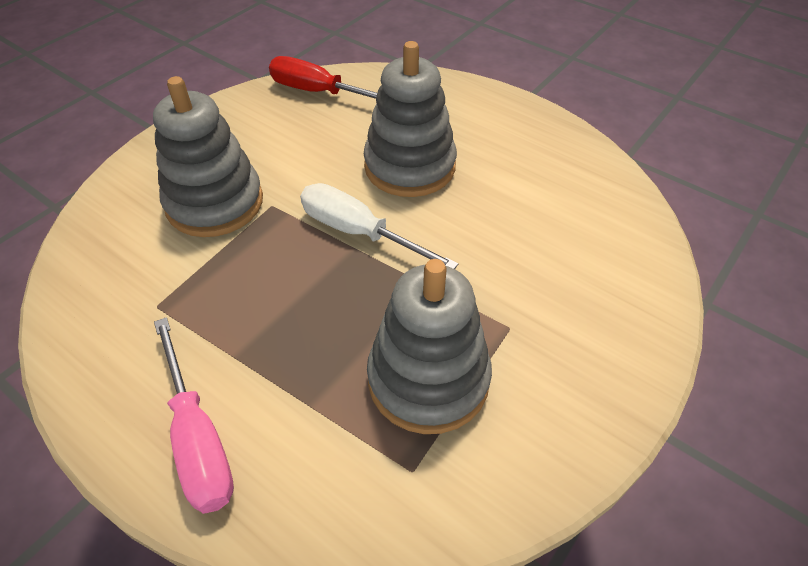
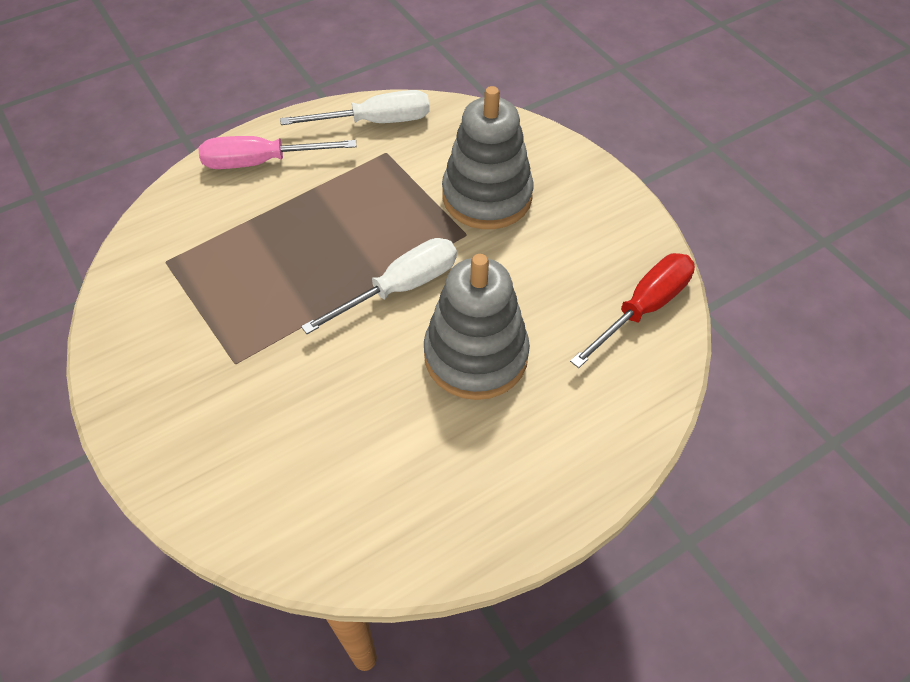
camera: 110 degrees right, 5 degrees up
(97, 335) = (375, 122): none -> white screwdriver
(428, 379) = (224, 291): grey stacking toy -> none

